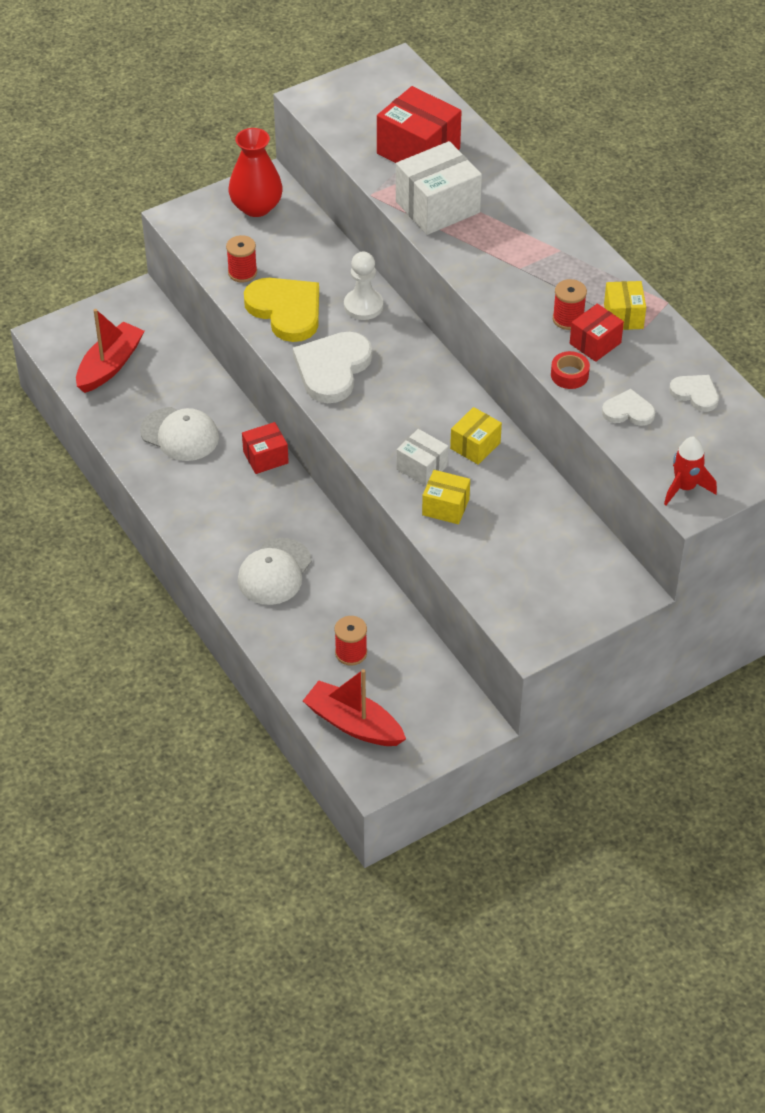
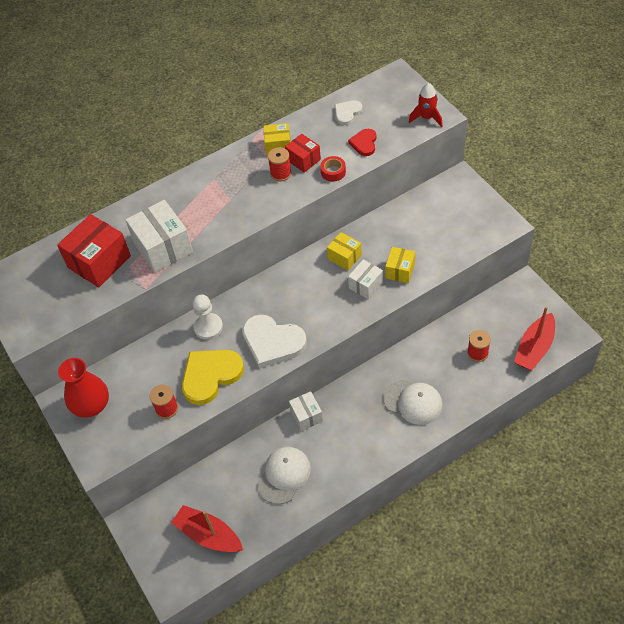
camera: 85 degrees left, 5 degrees up
(265, 457) = (306, 416): red box -> white box
(628, 411) = (364, 143): white heart -> red heart

